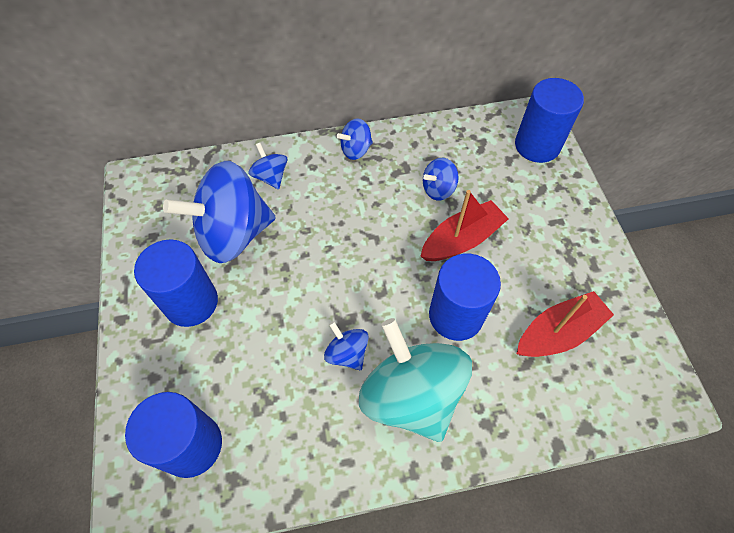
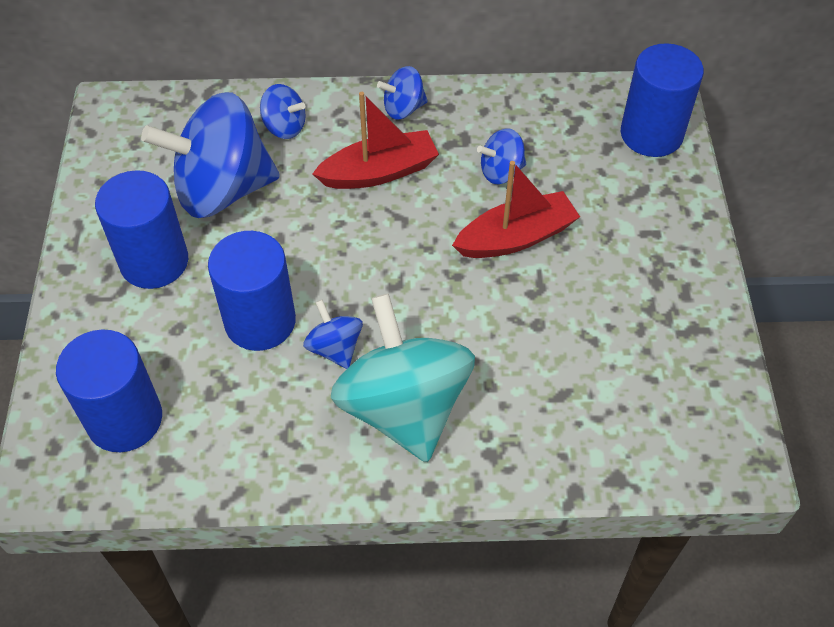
camera: 10 degrees right, 5 degrees down
(271, 177) = (284, 127): blue spinning top -> blue spinning top turned 135 degrees clockwise
(456, 315) = (484, 326): blue cylinder -> blue cylinder (260, 321)
(558, 333) = (613, 365): red boat -> red boat (379, 172)

